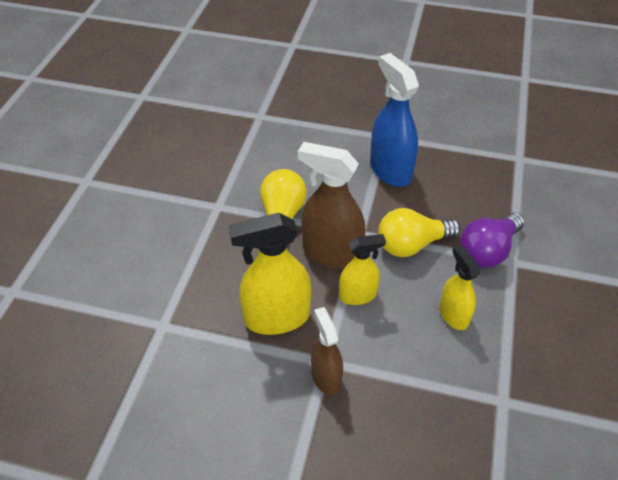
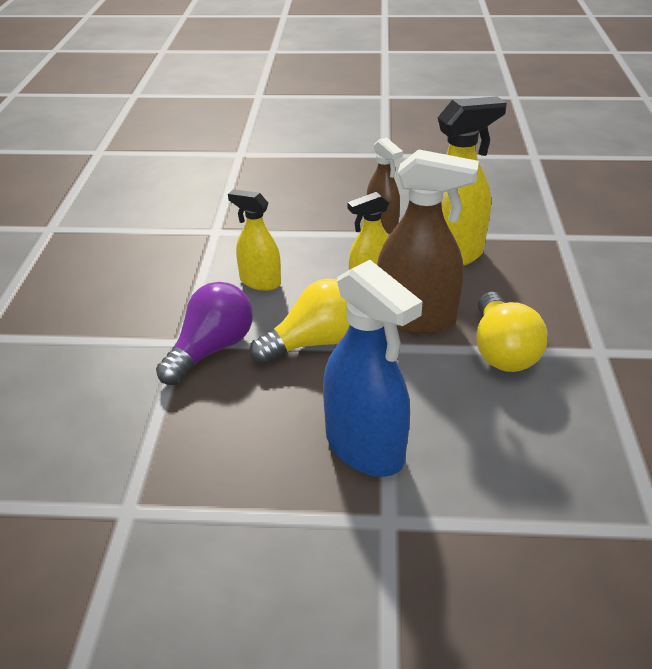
camera: 170 degrees right, 10 degrees down
(453, 315) = (260, 282): yellow spray bottle -> yellow spray bottle turned 150 degrees clockwise

